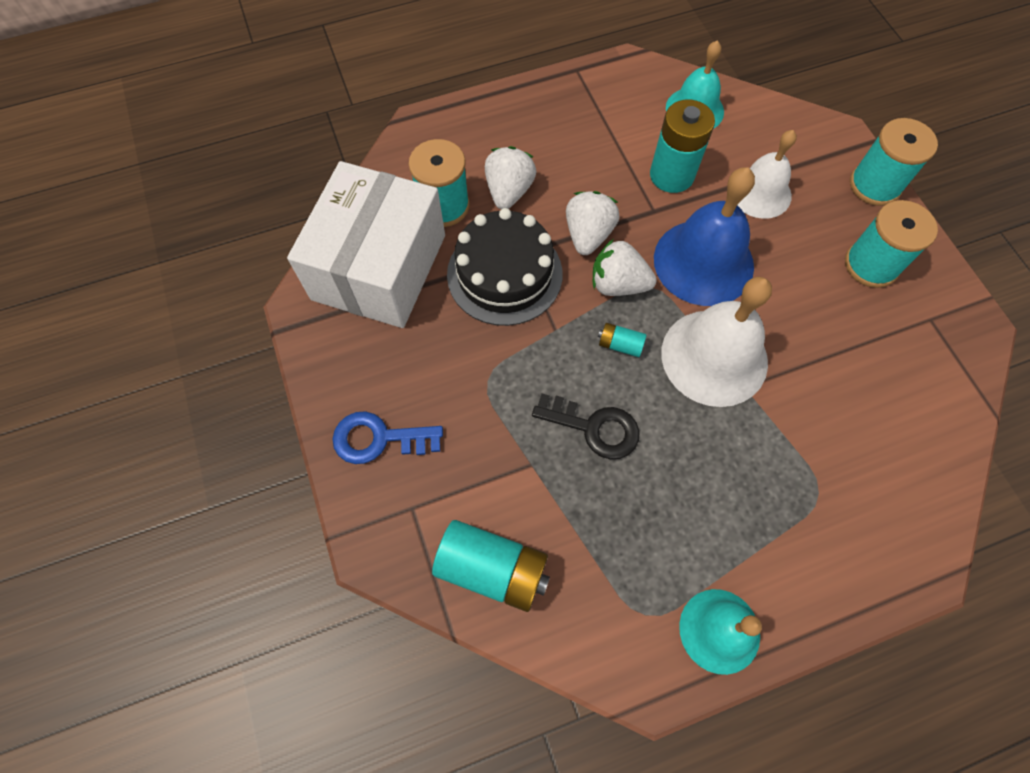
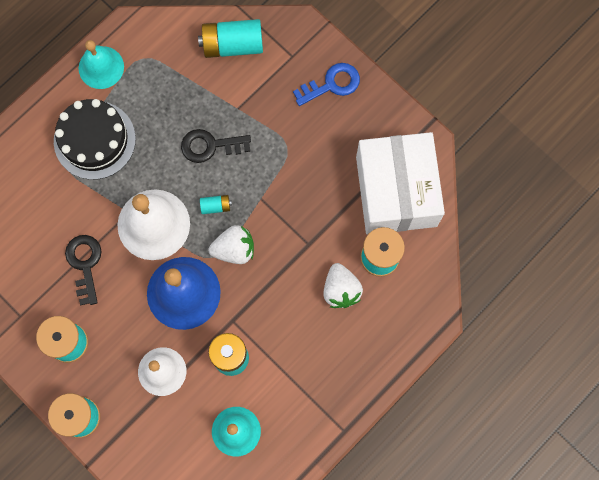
camera: 155 degrees right, 10 degrees up
(504, 274) = (312, 223): black cake -> black cake (94, 140)
(588, 235) = (270, 279): white strawberry -> none
(826, 345) = (85, 264): none -> black key

